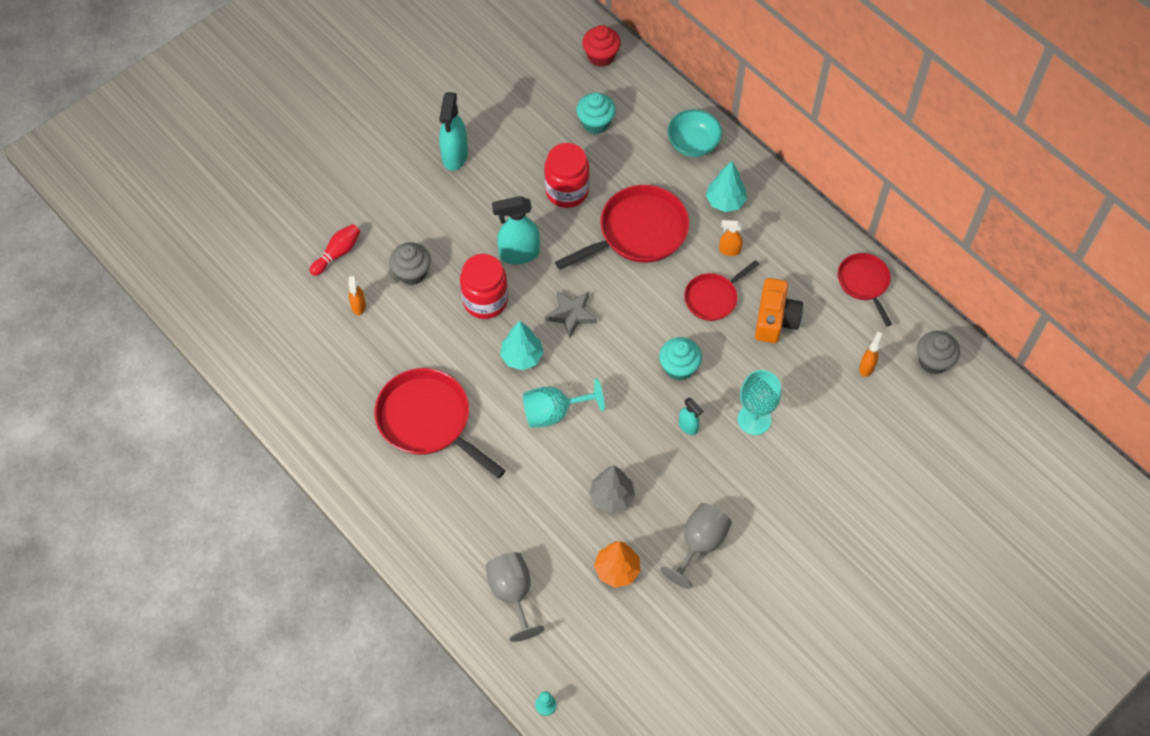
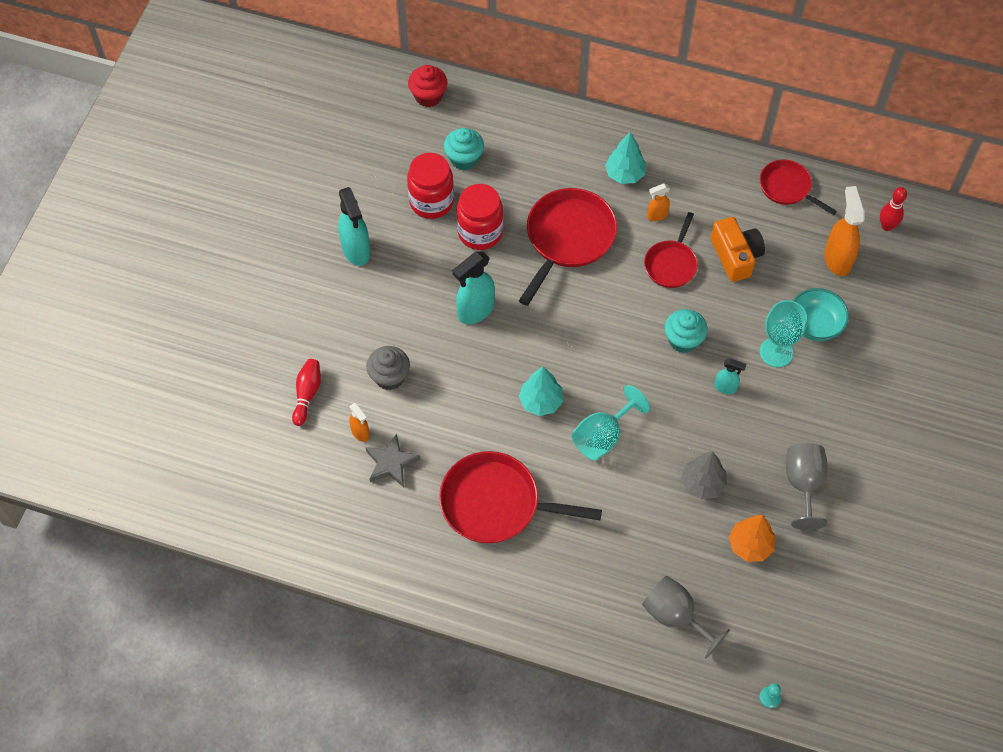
camera: 30 degrees left, 0 degrees up
(485, 301) = (474, 368): red jar -> red jar (431, 202)
(571, 314) = (558, 341): grey star -> grey star (391, 463)
(693, 144) = (563, 136): turquoise bowl -> turquoise bowl (815, 324)
(866, 367) = (837, 259): orange spray bottle -> orange spray bottle, size x1.86
(933, 361) = (887, 226): grey cupcake -> red bowling pin

